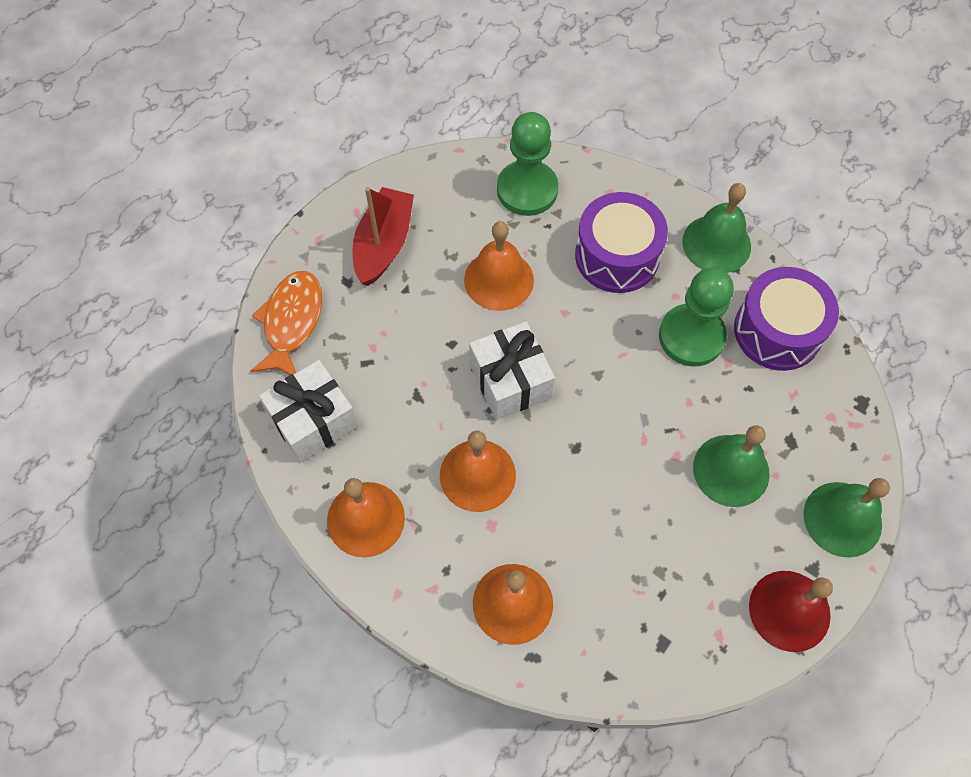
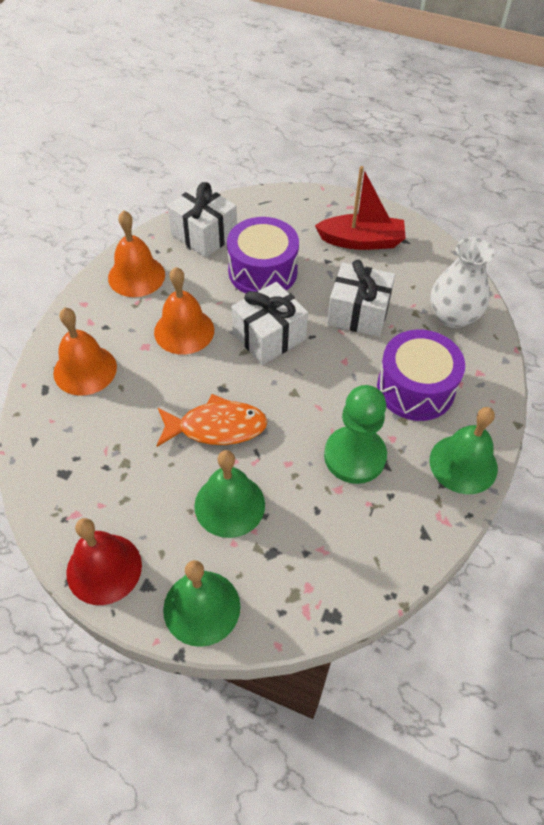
camera: 75 degrees right, 10 degrees down
(291, 322) = (277, 208): orange fish -> orange fish (217, 427)
(499, 280) = (358, 313): orange bell -> white gift
(527, 190) = (453, 316): green pawn -> white vase
(777, 331) = (387, 528): purple drum -> purple drum (262, 271)

